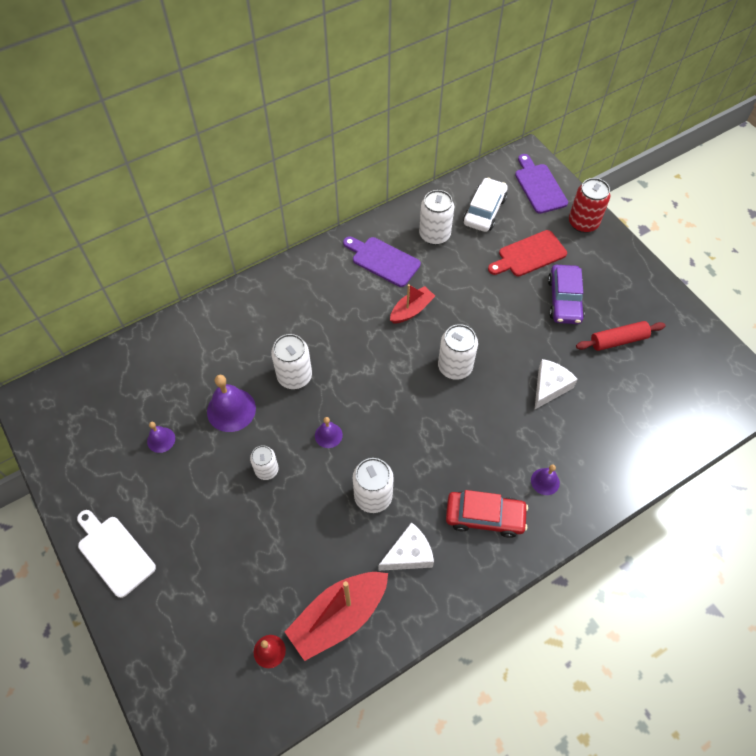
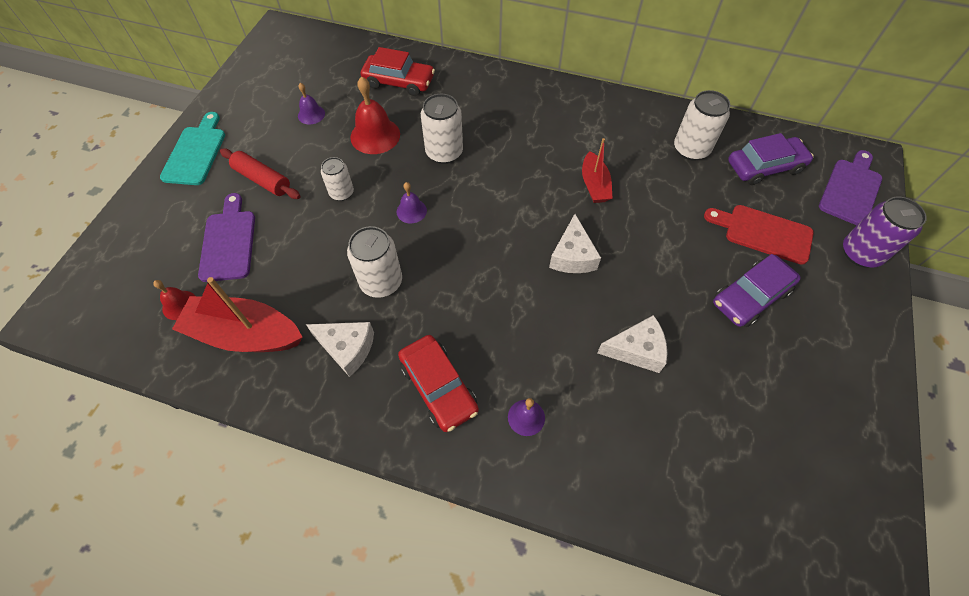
camera: 50 degrees right, 0 degrees up
(114, 553) = (195, 152): white cutting board -> turquoise cutting board
(191, 355) = (399, 82): none -> red car
(231, 410) = (375, 135): purple bell -> red bell
(383, 260) = (620, 133): purple cutting board -> purple cutting board (228, 242)
(411, 310) = (594, 185): red boat -> red boat turned 75 degrees clockwise
(455, 367) = (572, 256): white can -> white cheese
(484, 211) = (765, 167): white car -> purple car
(583, 223) = (860, 253): red can -> purple can
(618, 340) = (763, 379): red rolling pin -> red rolling pin (262, 180)

